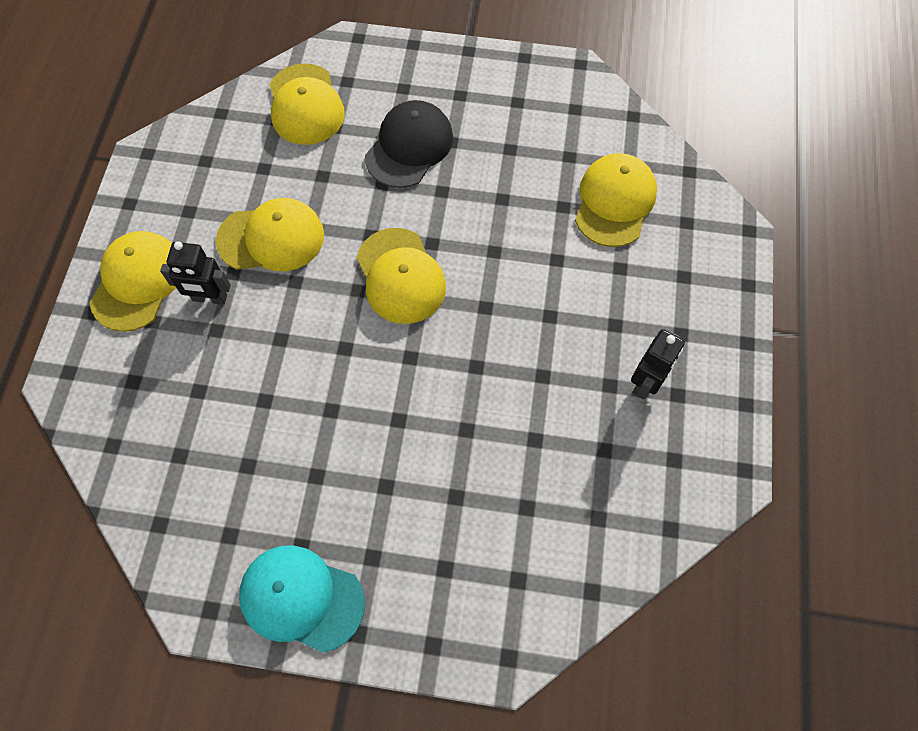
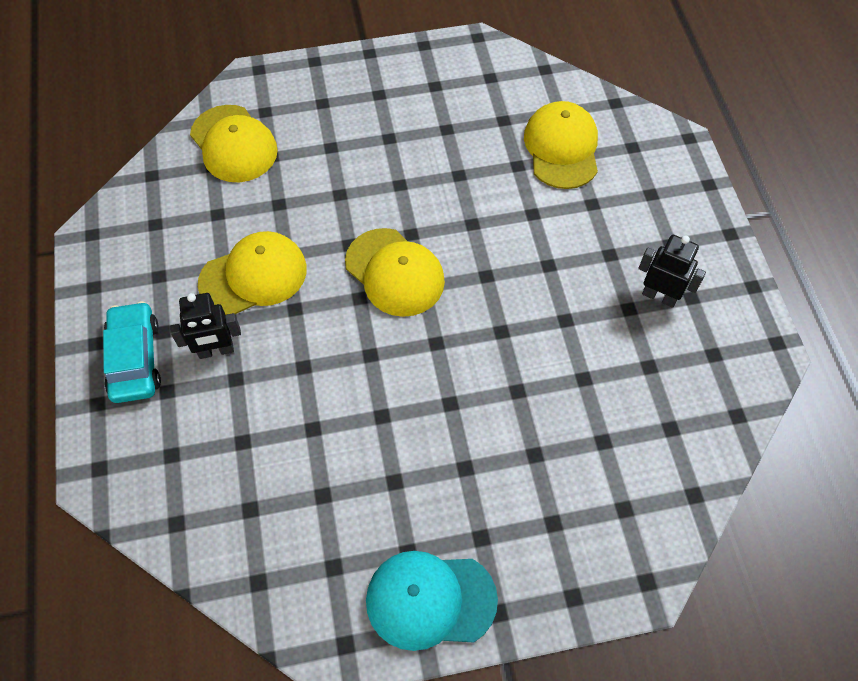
camera: 20 degrees left, 5 degrees down
(137, 282) = (135, 359): yellow cap -> turquoise car
(409, 147) = (351, 154): black cap -> none
(646, 383) = (659, 296): black robot -> black robot turned 75 degrees counterclockwise

